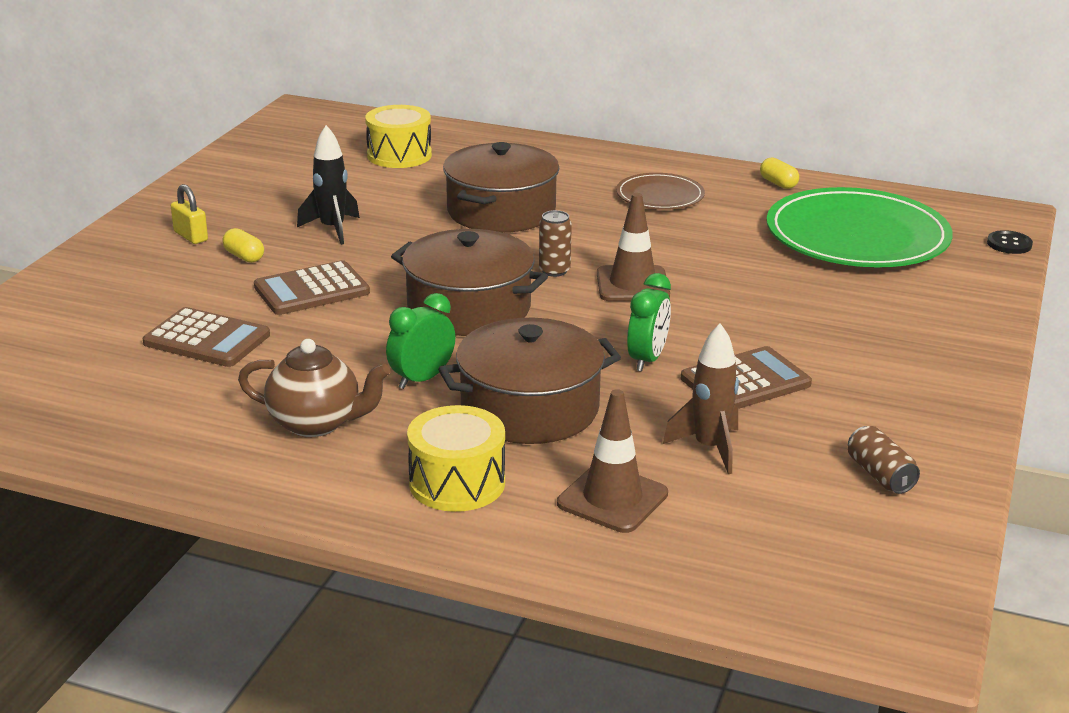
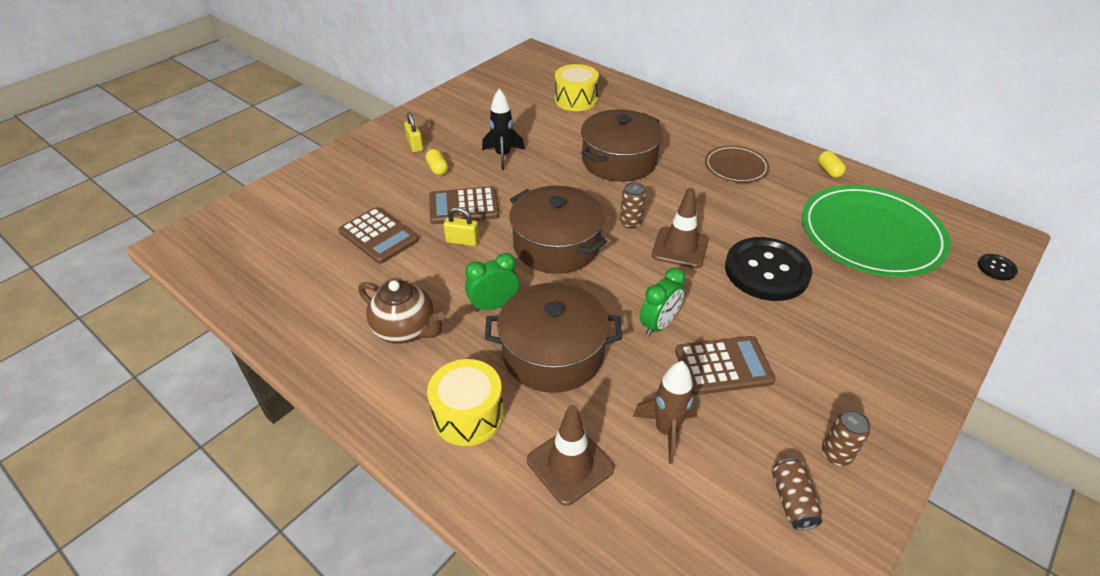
camera: 20 degrees right, 15 degrees up
(334, 325) = (462, 241): none -> yellow padlock
(751, 289) = (766, 271): none -> black button
(908, 429) = (836, 454): none -> brown can

